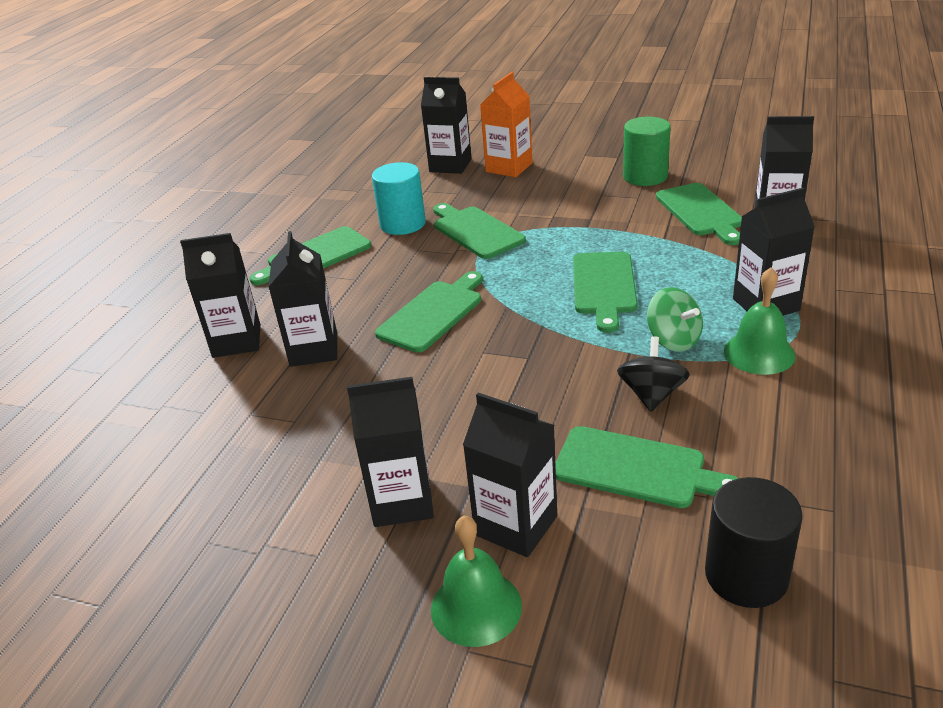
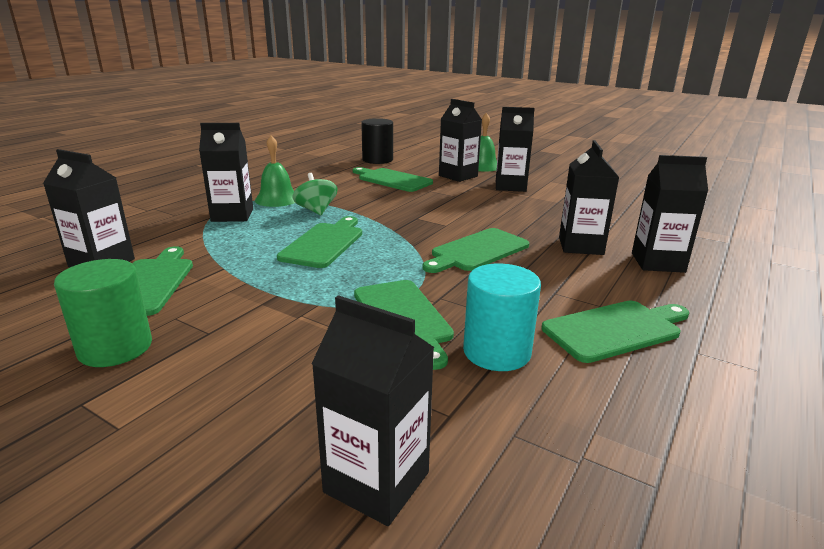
camera: 170 degrees left, 10 degrees down
(509, 167) = (273, 434): orange carton -> none
(651, 394) = (358, 195): black spinning top -> none

